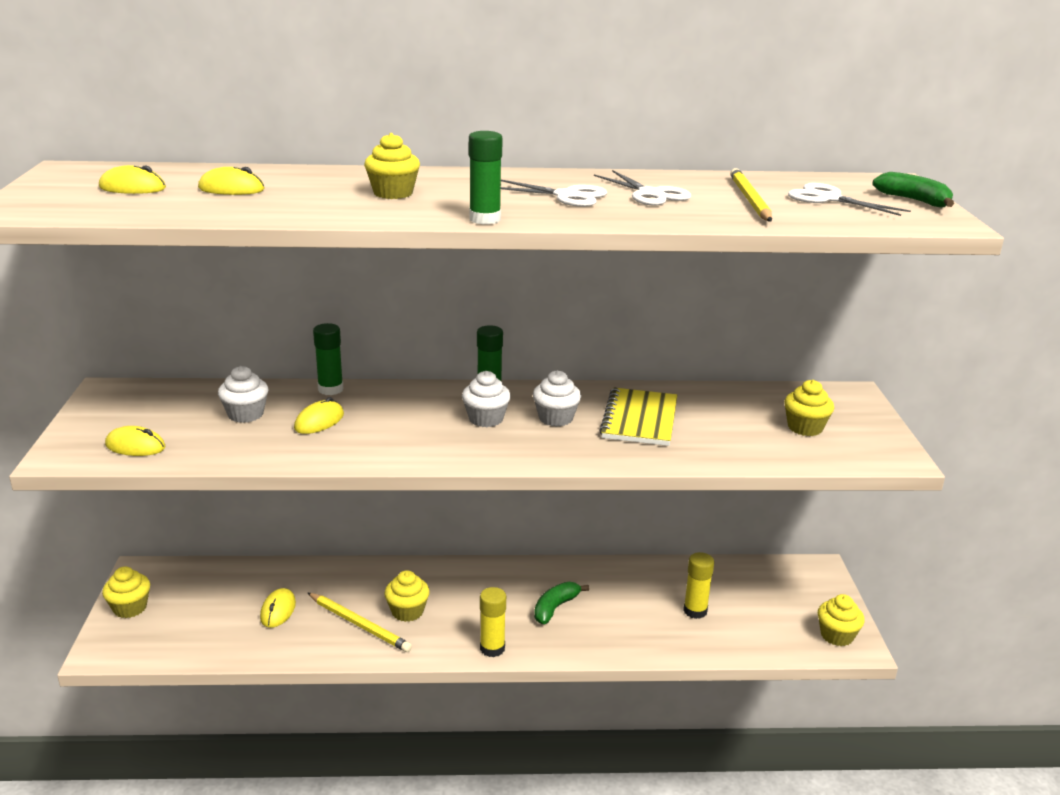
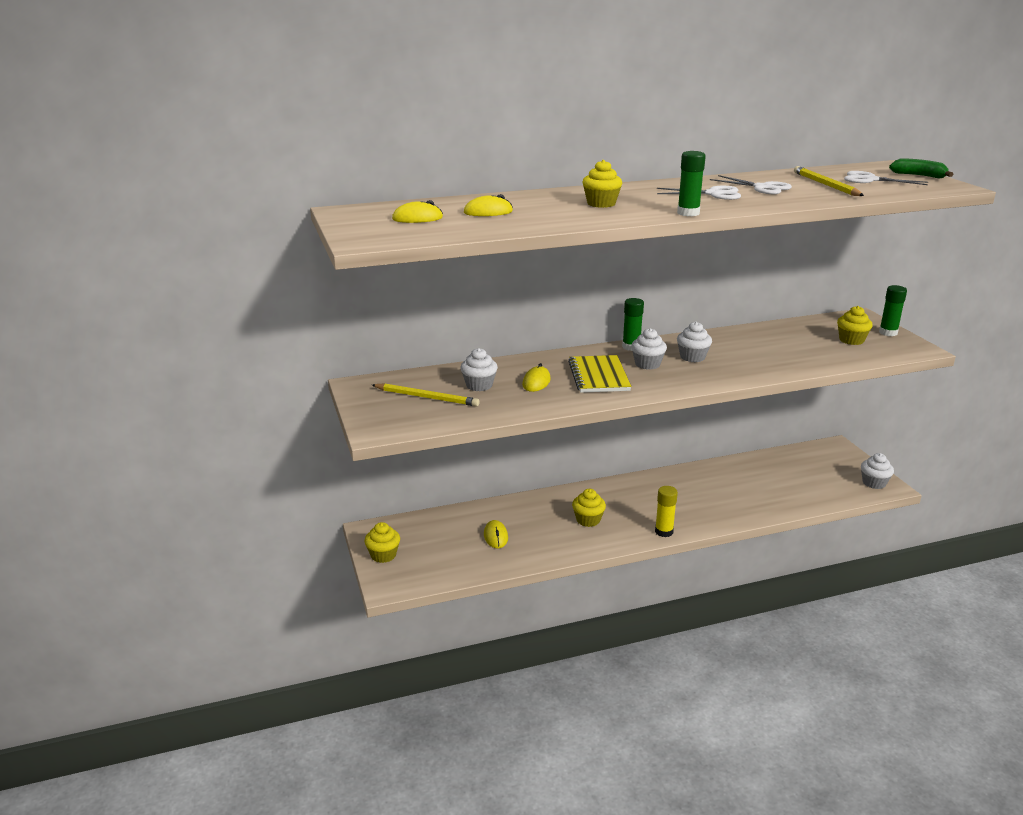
camera: 15 degrees left, 0 degrees up
(135, 446) = (423, 417): yellow mouse -> none
(330, 389) = (521, 361): green glue stick -> green glue stick (888, 332)
(359, 624) = (561, 534): yellow pencil -> yellow pencil (427, 397)
(555, 608) = (686, 499): green banana -> none
(639, 419) = (746, 350): yellow notebook -> yellow notebook (598, 376)
(695, 611) = (777, 485): yellow glue stick -> none
(836, 635) = (874, 483): yellow cupcake -> white cupcake

